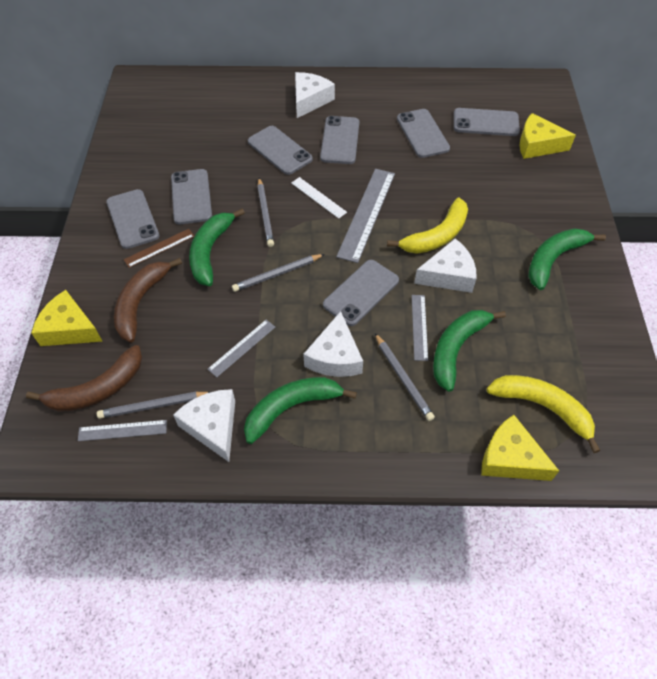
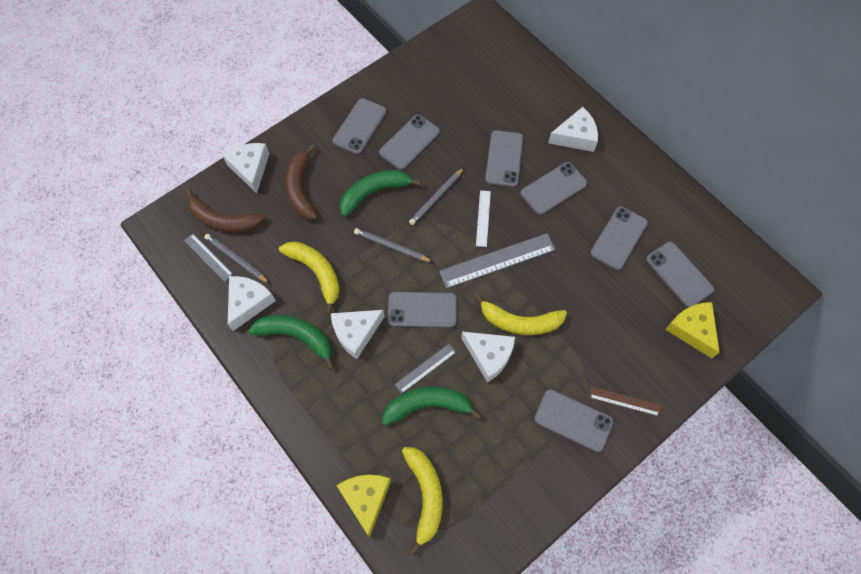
camera: 50 degrees right, 10 degrees up
(69, 329) = (250, 168): yellow cheese -> white cheese
(141, 302) = (301, 188): brown banana -> brown banana turned 75 degrees counterclockwise
(159, 248) = (351, 161): brown ruler -> brown ruler (624, 401)
(242, 348) = (316, 273): grey ruler -> yellow banana
(403, 378) = (374, 387): grey pencil -> none
(554, 259) = (573, 420): green banana -> grey phone

